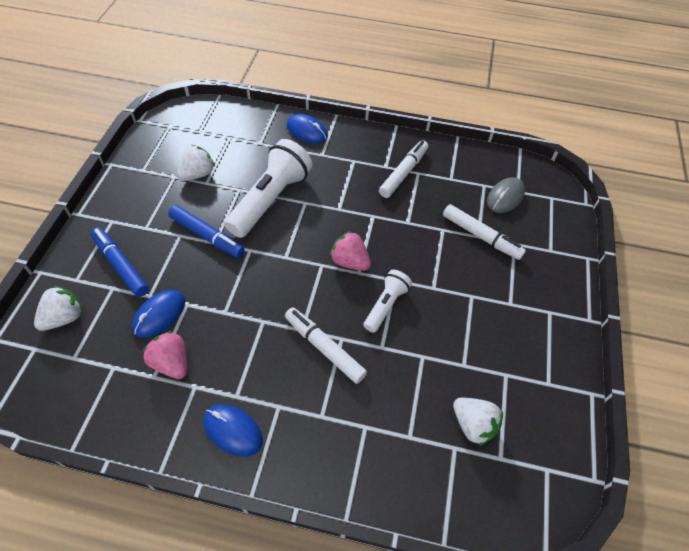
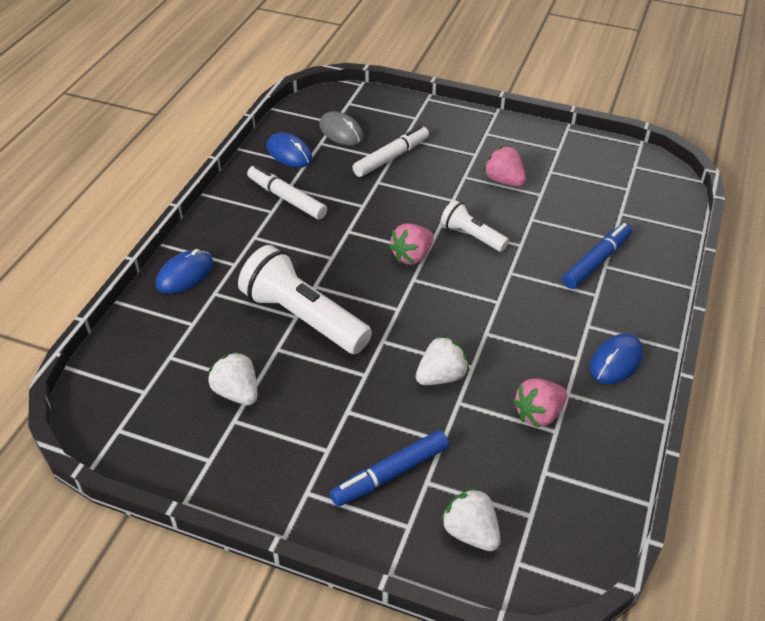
camera: 80 degrees left, 10 degrees down
(159, 315) = (472, 428): blue mouse -> blue mouse (289, 153)
(207, 236) = (353, 382): blue marker -> blue marker (596, 261)
(324, 348) = (521, 286): white marker -> none
(473, 425) = (599, 199): white strawberry -> white strawberry (441, 376)
(475, 330) = (504, 181): none -> pink strawberry

